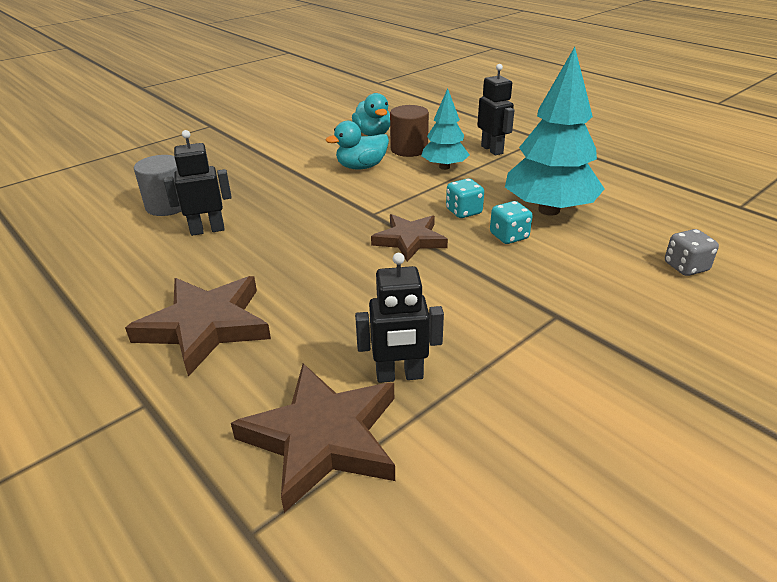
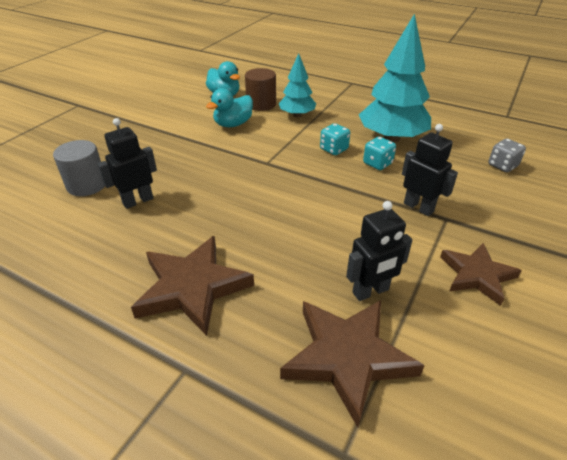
camera: 20 degrees left, 5 degrees up
(409, 240) = (309, 179): brown star -> brown star (477, 275)
(492, 150) = (323, 96): black robot -> black robot (418, 207)

